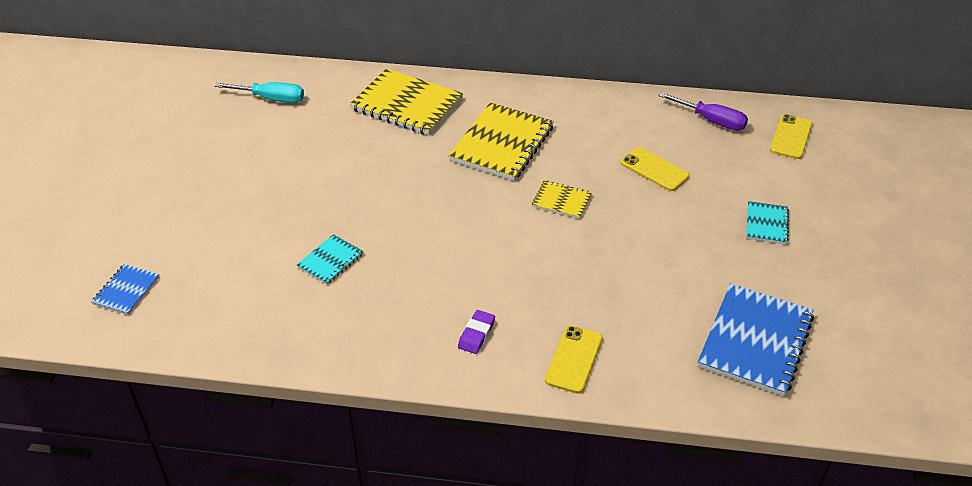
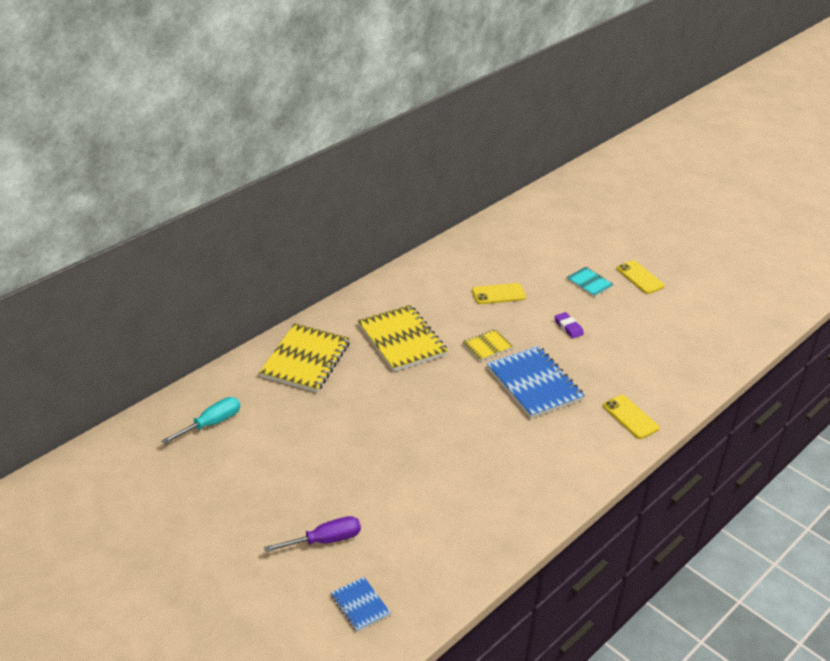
camera: 55 degrees left, 5 degrees down
(330, 261) = (438, 479): turquoise notebook -> none
(407, 104) = (305, 360): yellow notebook -> yellow notebook turned 45 degrees counterclockwise
(476, 334) = (573, 446): purple eraser -> purple eraser (568, 327)
(711, 121) = (478, 247): purple screwdriver -> purple screwdriver (325, 540)
(755, 341) = (676, 342): blue notebook -> blue notebook (534, 384)
(791, 137) = (526, 229): yellow phone -> yellow phone (640, 277)

